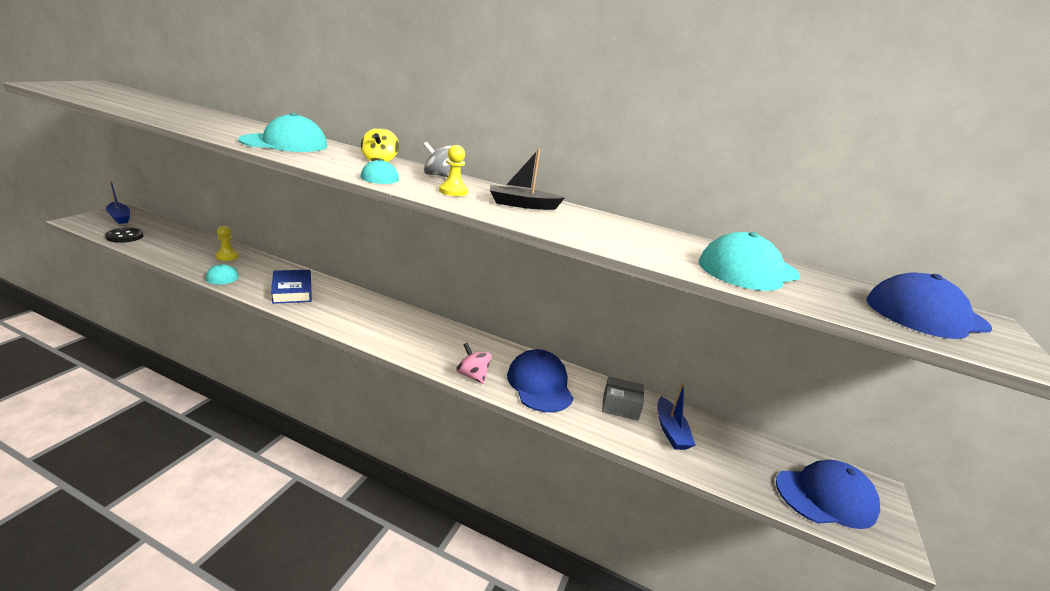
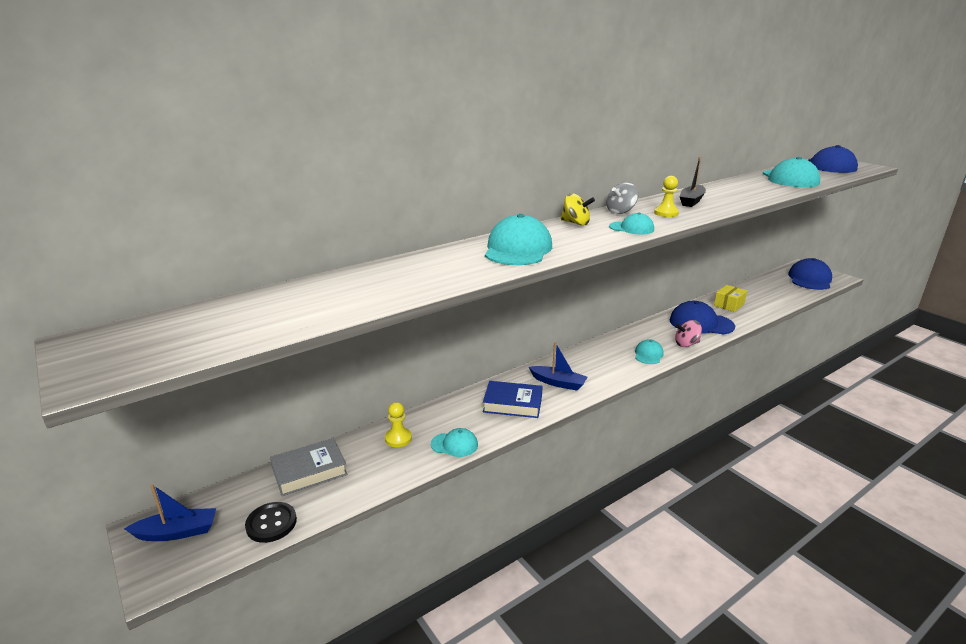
camera: 55 degrees left, 0 degrees up
(182, 237) = (309, 471): none -> grey book
(428, 351) = (648, 354): none -> turquoise cap
(620, 406) = (729, 305): grey box -> yellow box
(670, 431) = (754, 298): blue boat -> blue boat (558, 383)

